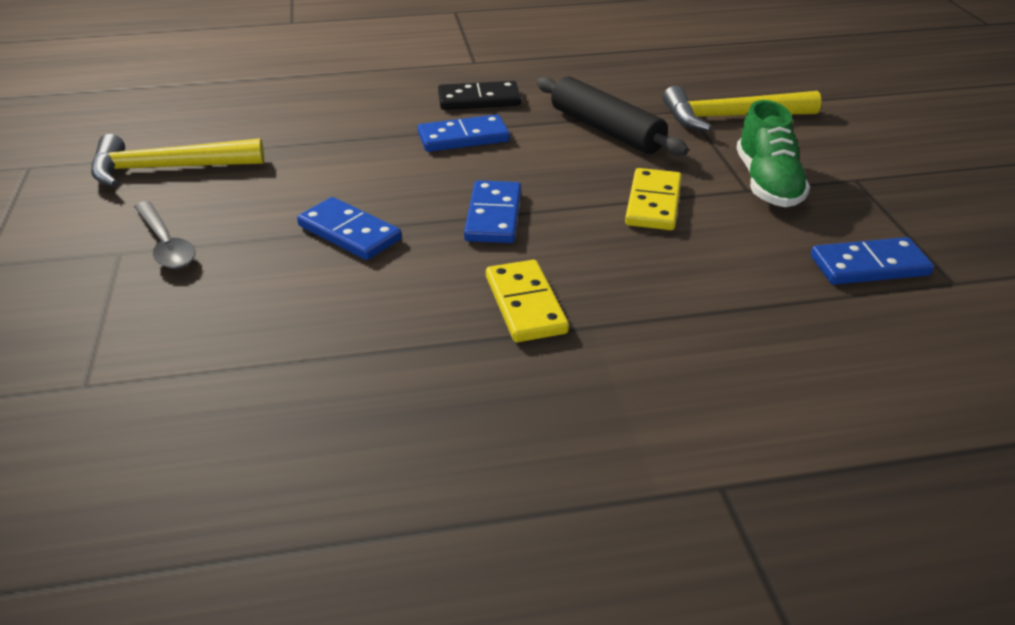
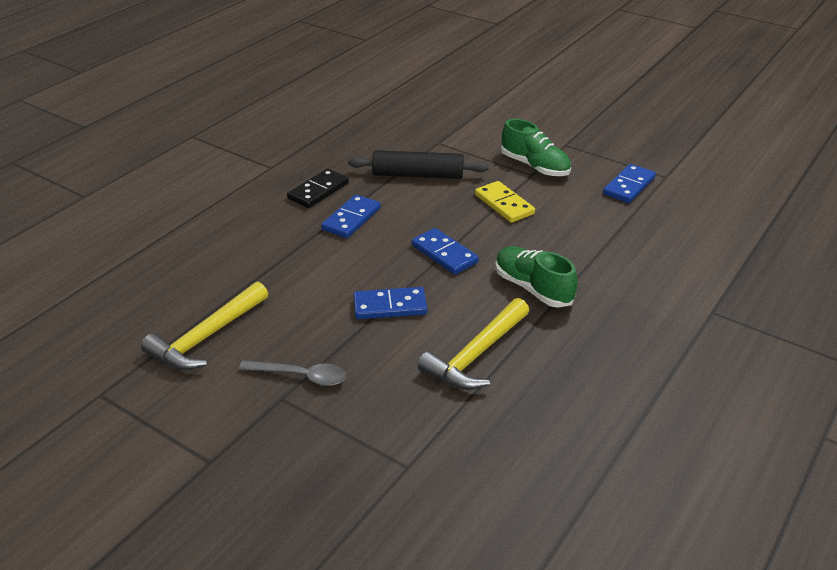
camera: 45 degrees left, 0 degrees up
(525, 305) = (532, 288): yellow domino -> green shoe
(730, 117) = (464, 137): yellow hammer -> yellow hammer (476, 355)

